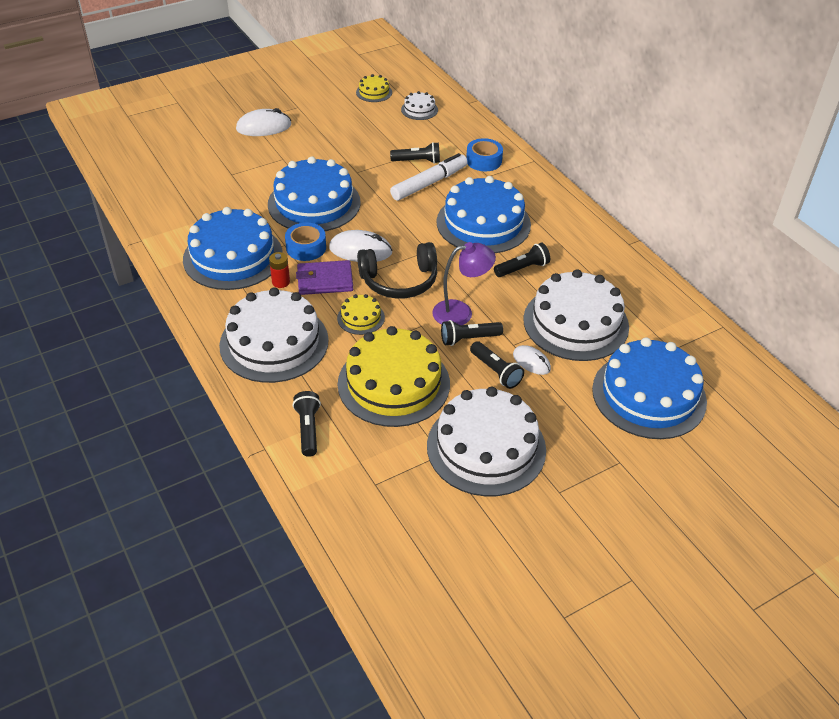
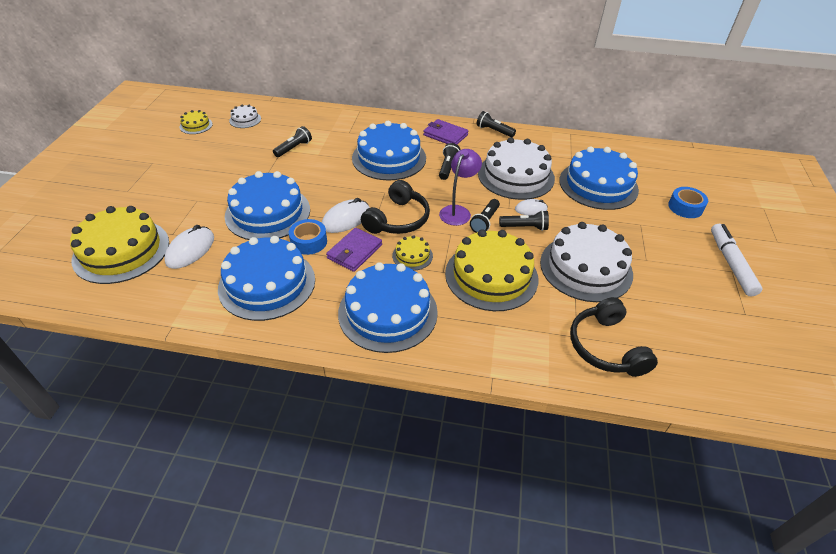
camera: 50 degrees left, 0 degrees up
(187, 165) = (121, 251): none -> yellow cake
(264, 127) = (146, 189): white mouse -> white mouse (190, 250)
(274, 342) = (387, 312): white cake -> blue cake
(281, 282) = (328, 274): red battery -> none
(308, 429) = (494, 342): black flashlight -> black flashlight (494, 131)
(383, 513) = (606, 347): none -> black headphones
(428, 183) = (322, 156): white marker -> white marker (731, 264)
(484, 161) = (333, 126): blue tape -> blue tape (685, 207)
(576, 237) = (445, 135): none -> purple wallet

